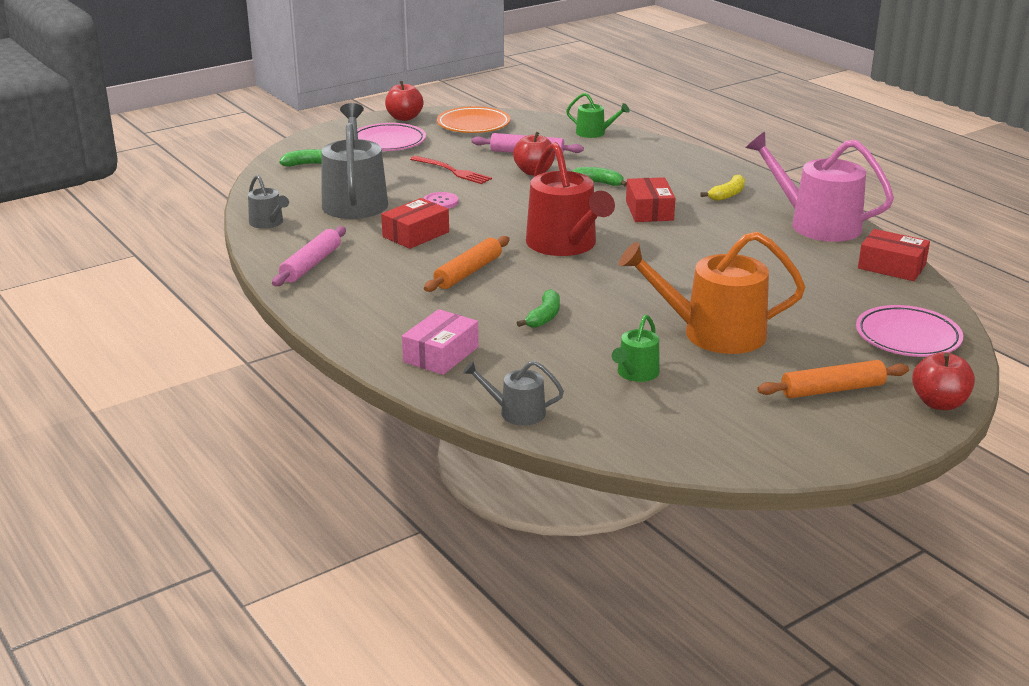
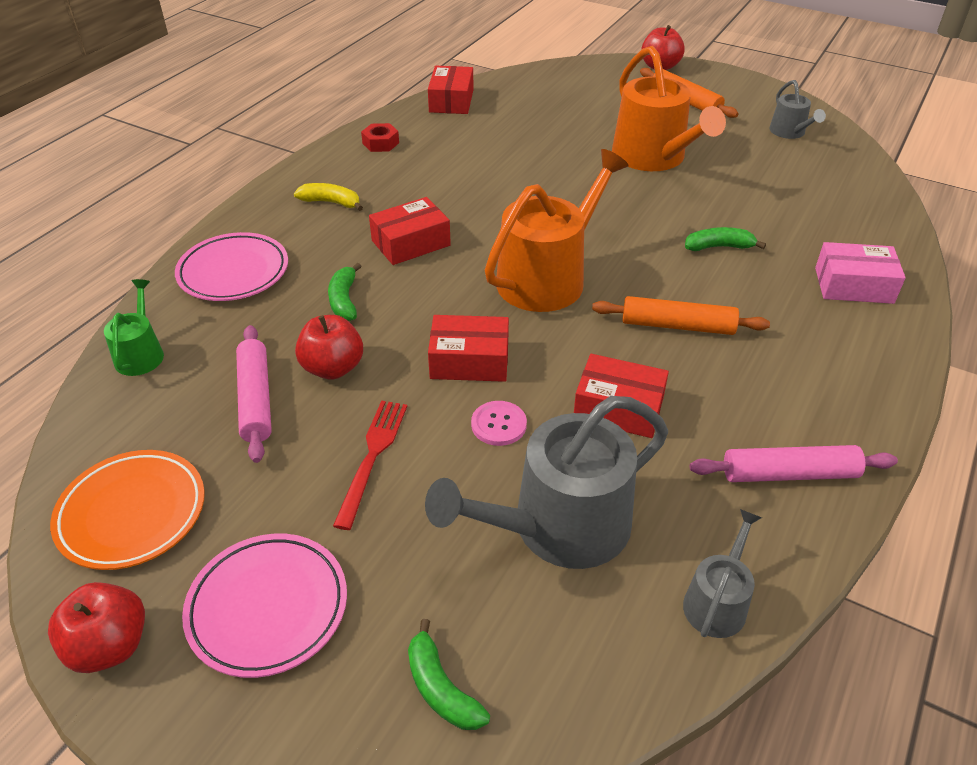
camera: 115 degrees left, 15 degrees up
(502, 205) = (469, 361): none -> red box
(516, 412) = (883, 217): grey watering can -> grey watering can (789, 132)
(565, 245) = (548, 277): red watering can -> orange watering can
(636, 373) = (758, 178): green watering can -> none
(817, 224) = (380, 143): pink watering can -> red nut
(907, 337) = (575, 84): pink plate -> pink plate (233, 272)

